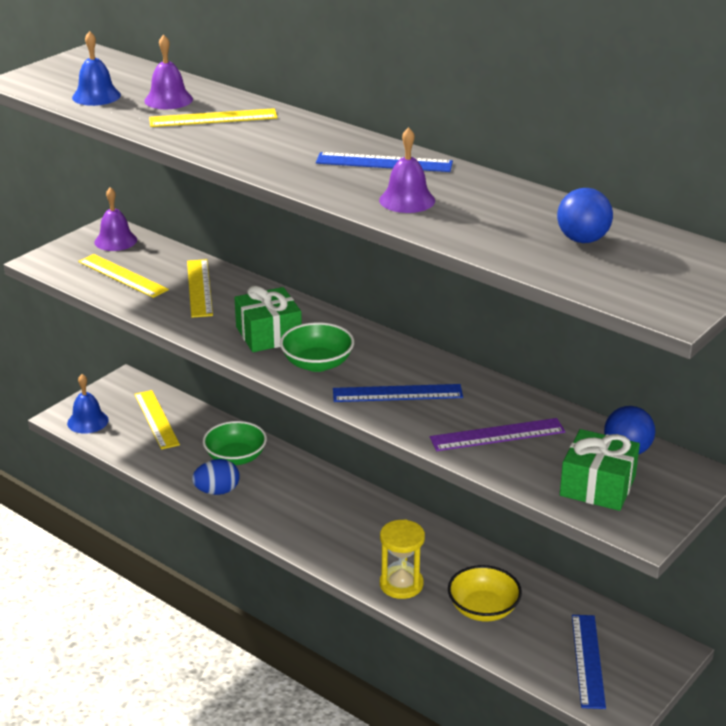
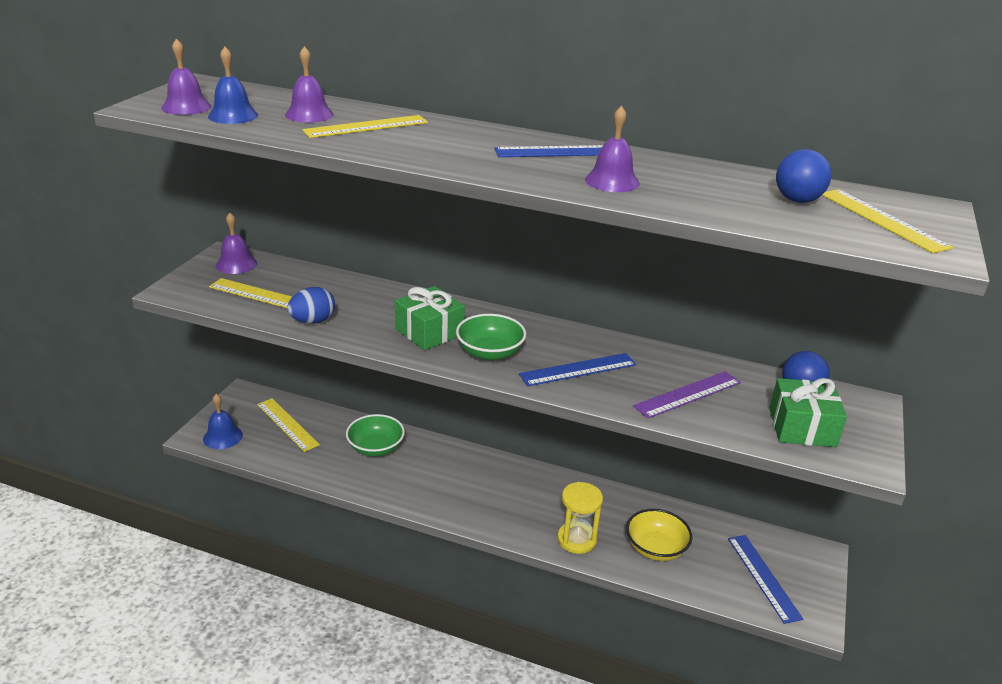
camera: 20 degrees left, 0 degrees up
(60, 83) = (186, 107): none -> purple bell
(199, 288) = (340, 297): yellow ruler -> yellow ruler (882, 220)
(217, 491) = (373, 482): blue egg -> blue egg (313, 321)

